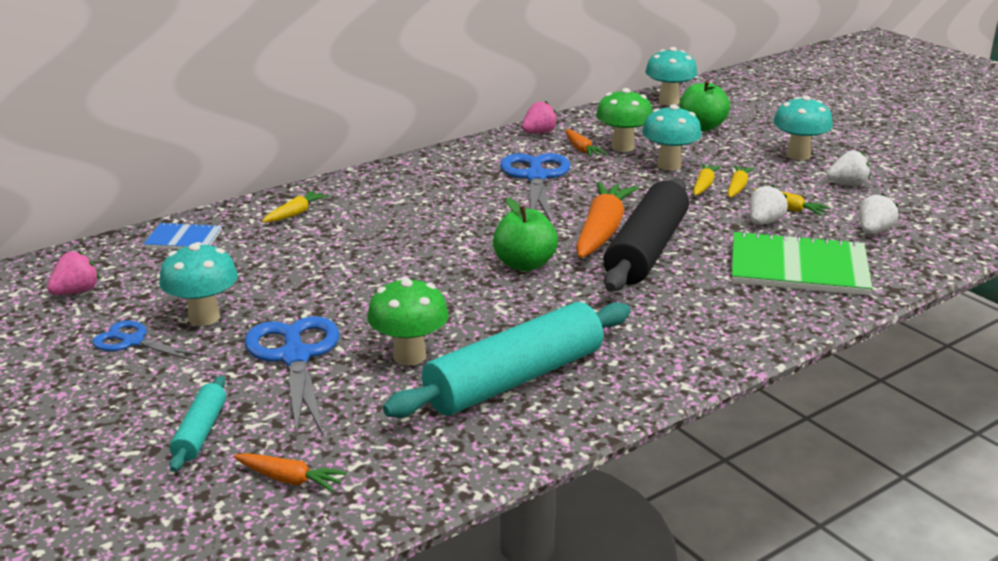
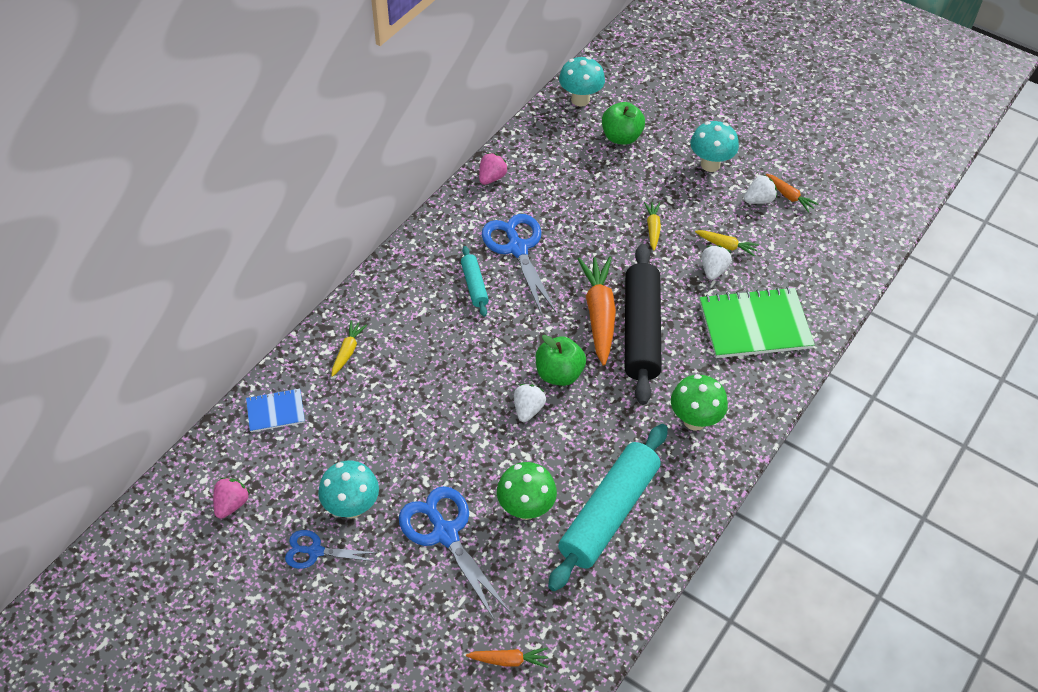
camera: 20 degrees left, 25 degrees up
(200, 432) = (423, 633): turquoise rolling pin -> turquoise rolling pin (474, 285)
(581, 150) = (537, 196): orange carrot -> orange carrot (789, 196)
(622, 147) = (569, 184): green mushroom -> green mushroom (694, 420)
(669, 165) = (615, 204): turquoise mushroom -> none
(737, 187) = (678, 225): yellow carrot -> none
(873, 231) = (794, 262): white strawberry -> white strawberry (528, 409)

